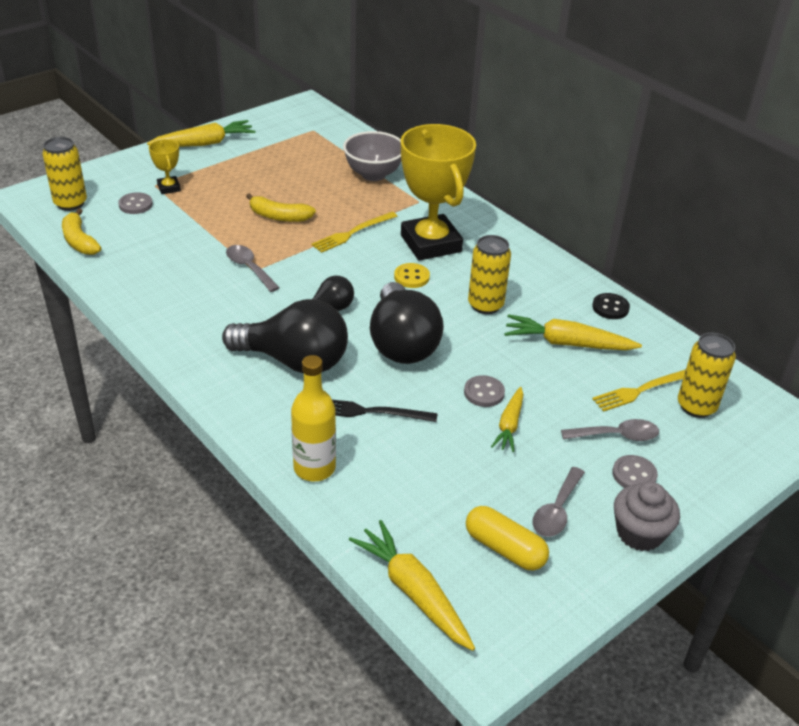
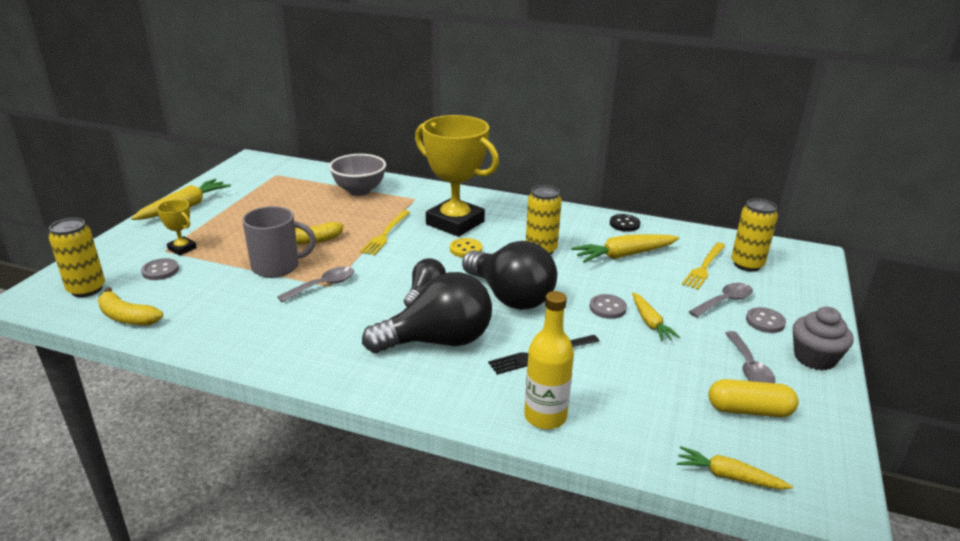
camera: 30 degrees left, 10 degrees down
(228, 234) = (277, 266): none -> grey mug
(249, 268) = (323, 285): grey spoon -> grey spoon turned 120 degrees clockwise
(413, 592) = (729, 476): yellow carrot -> yellow carrot, size x0.63

